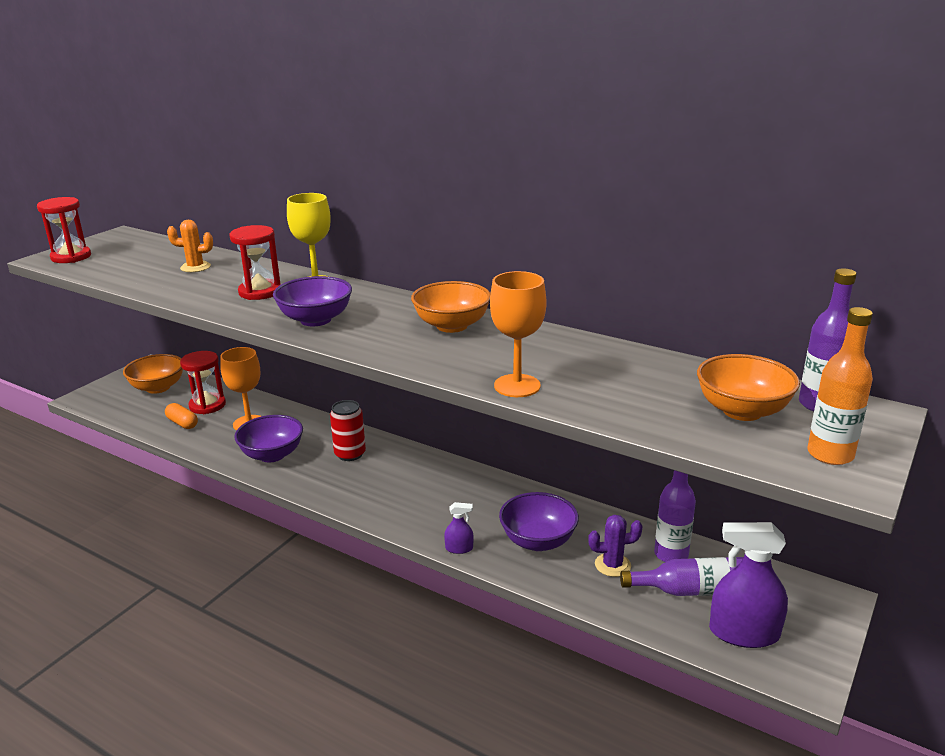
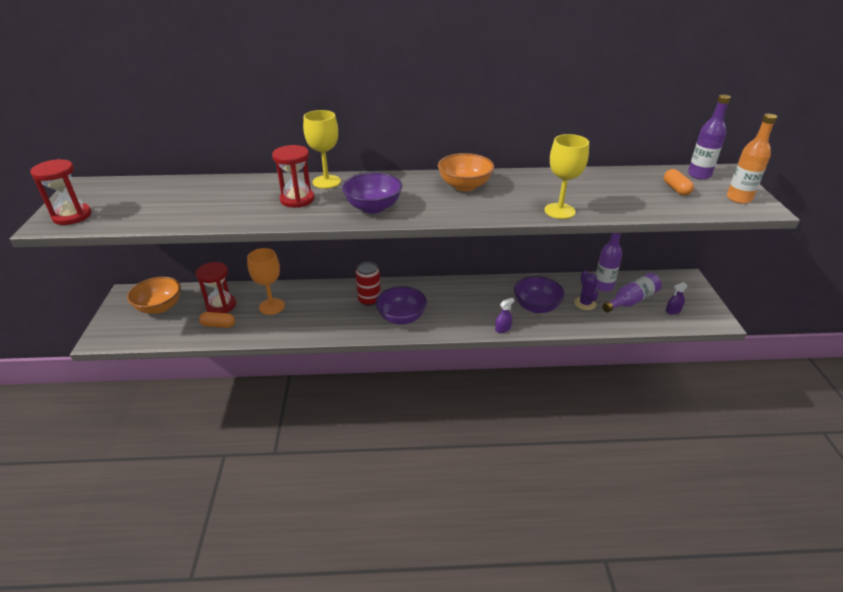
camera: 35 degrees left, 10 degrees up
(195, 267) = (209, 195): orange cactus -> none
(272, 455) = (317, 321): purple bowl -> purple bowl (401, 318)
(517, 386) = (559, 211): orange goblet -> yellow goblet
(612, 565) = (585, 303): purple cactus -> purple cactus turned 60 degrees counterclockwise
(742, 411) = (676, 189): orange bowl -> orange capsule
(744, 633) = (673, 311): purple spray bottle -> purple spray bottle, size x0.46

